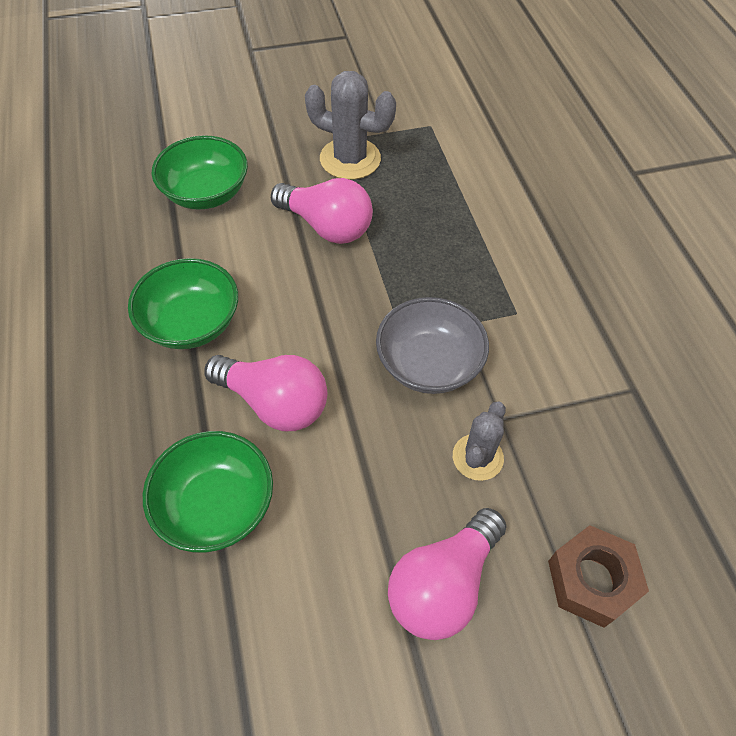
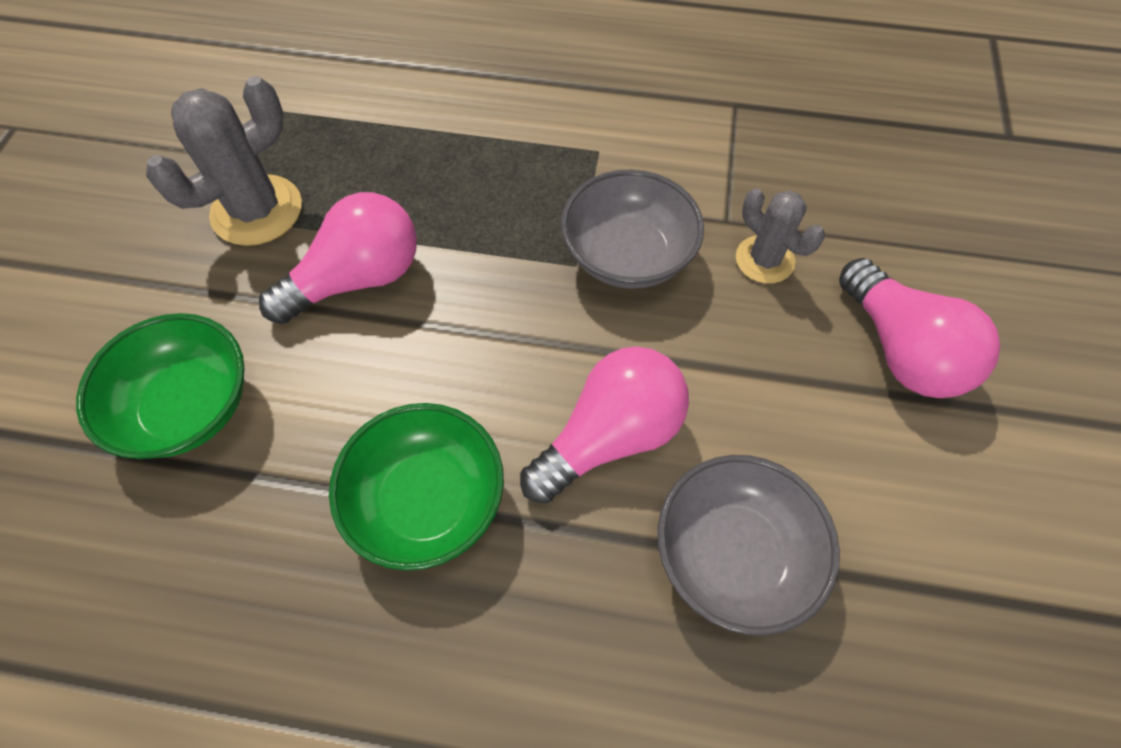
camera: 65 degrees left, 5 degrees up
(216, 505) = (733, 554): green bowl -> grey bowl
(591, 580) = (926, 227): brown nut -> none

